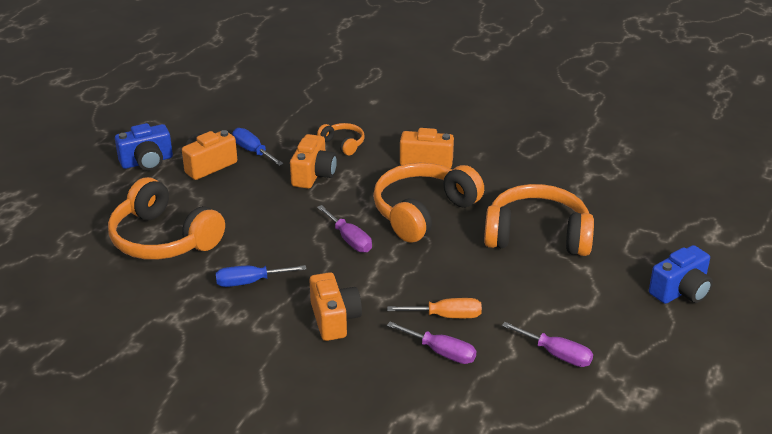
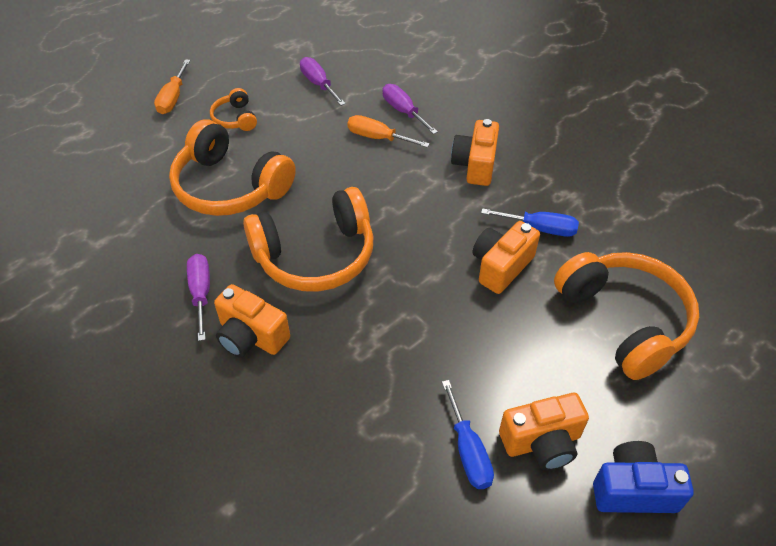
camera: 155 degrees left, 15 degrees up
(313, 175) = (405, 364): orange camera -> orange camera (501, 266)
(343, 144) = (335, 415): orange headphones -> orange headphones (235, 118)
(349, 239) = (415, 246): purple screwdriver -> purple screwdriver (201, 293)
(681, 291) = (173, 98): blue camera -> orange screwdriver

